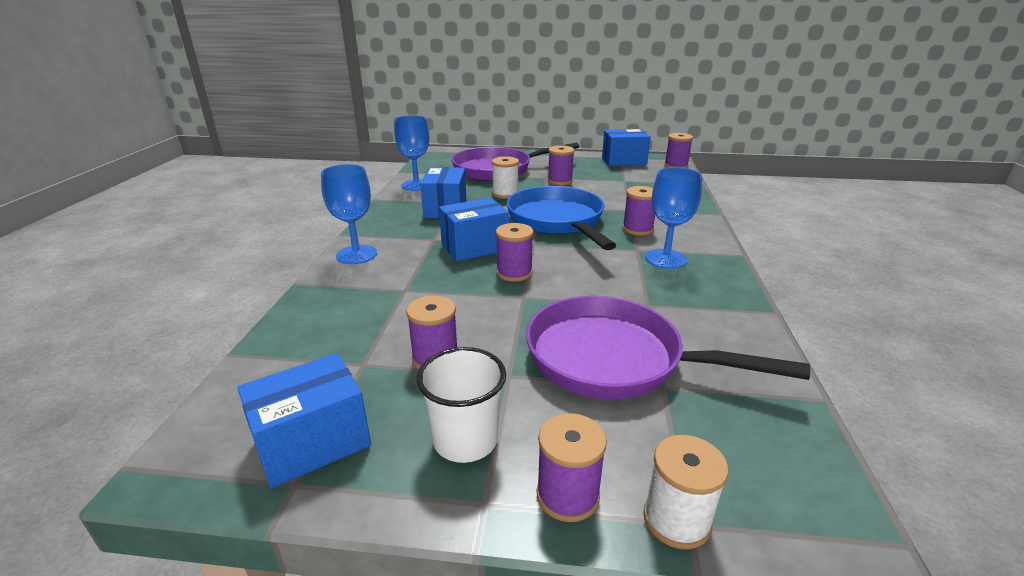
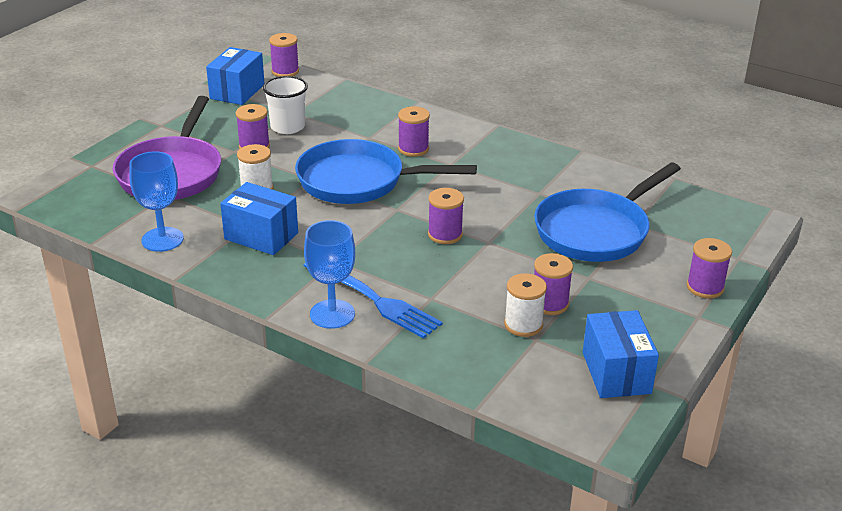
camera: 65 degrees left, 5 degrees up
(387, 266) = (374, 299): none -> blue fork
(465, 440) = (645, 311): white cup -> white cup (287, 127)
(475, 247) = (376, 241): blue box -> none
(613, 359) = (596, 231): purple pan -> blue pan
(665, 259) = (478, 158): blue goblet -> none
(676, 520) = (734, 260): white spool -> white spool (523, 325)

